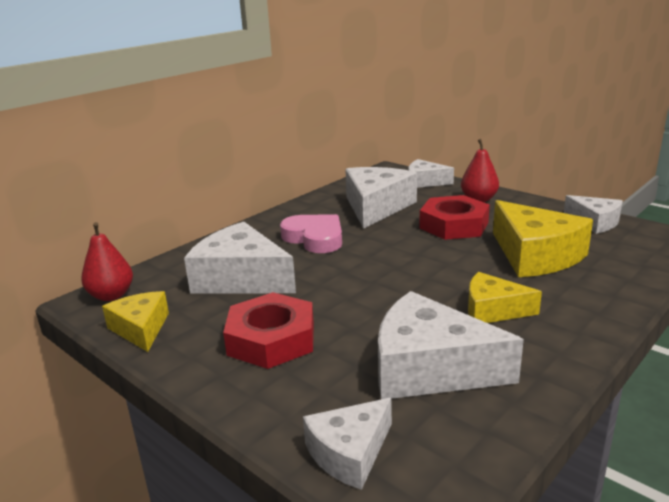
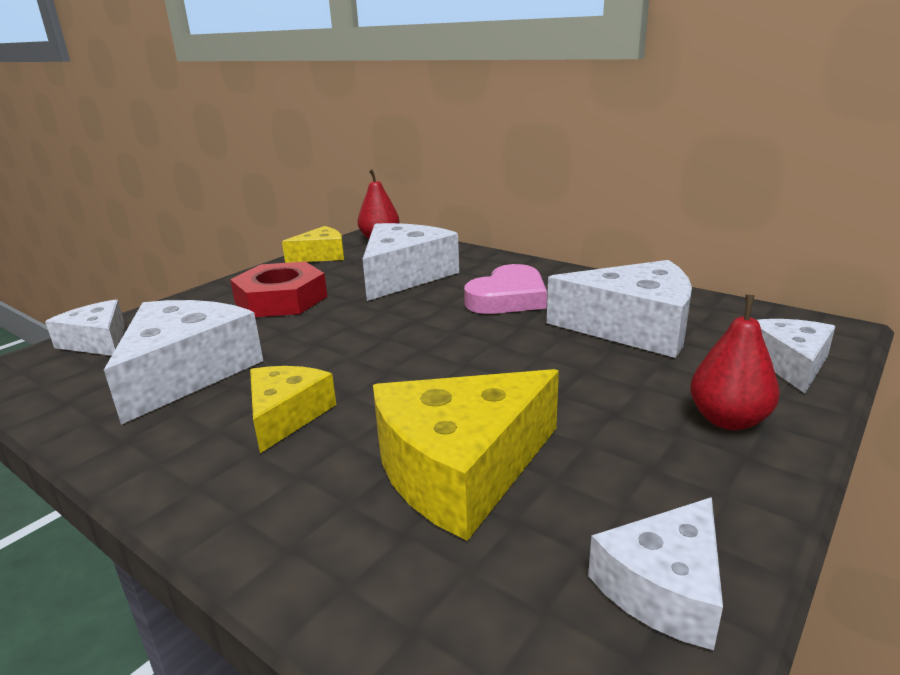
camera: 85 degrees right, 0 degrees up
(453, 225) = (580, 391): red nut -> none

